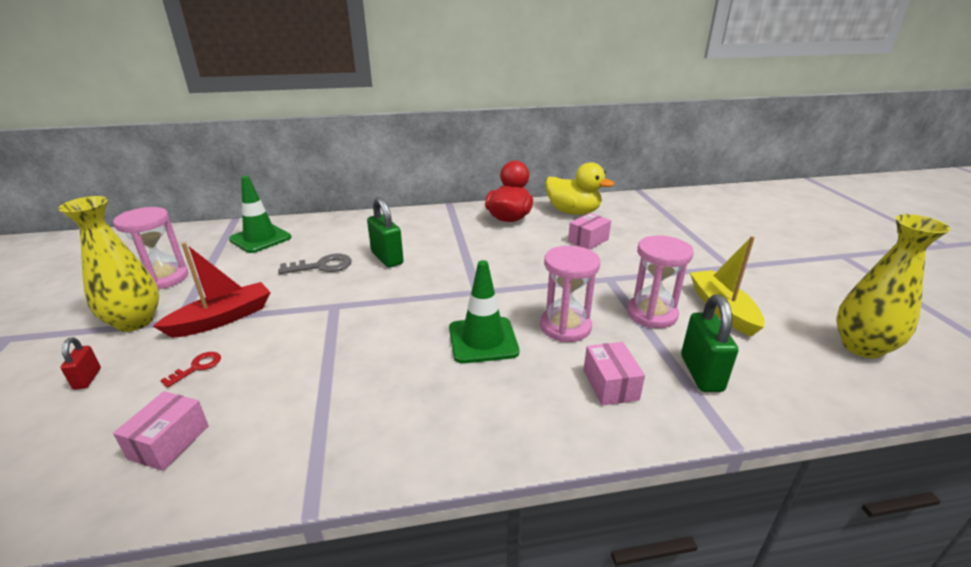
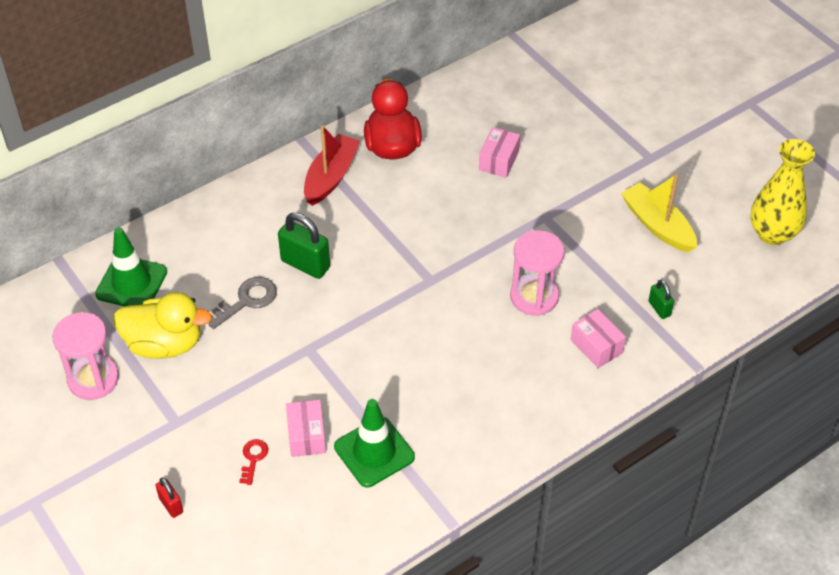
camera: 25 degrees left, 20 degrees up
(135, 322) = (135, 439): yellow vase -> none
(169, 442) = (305, 522): pink box -> pink box (306, 436)
(222, 319) = (217, 403): red boat -> red boat (331, 177)
(483, 340) = (473, 338): green traffic cone -> green traffic cone (374, 452)
(573, 212) = (458, 110): yellow duck -> yellow duck (164, 344)
(651, 314) = (600, 253): pink hourglass -> none
(701, 373) = (659, 308): green padlock -> green padlock, size x0.54

